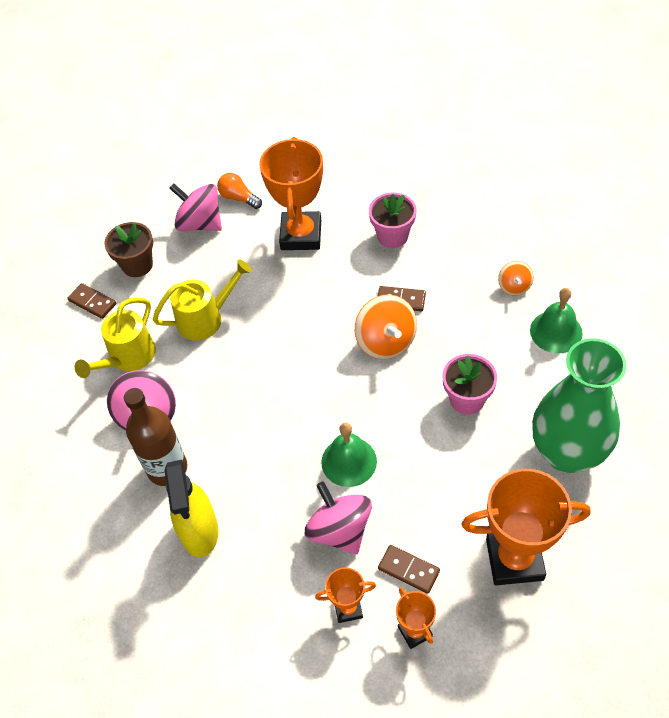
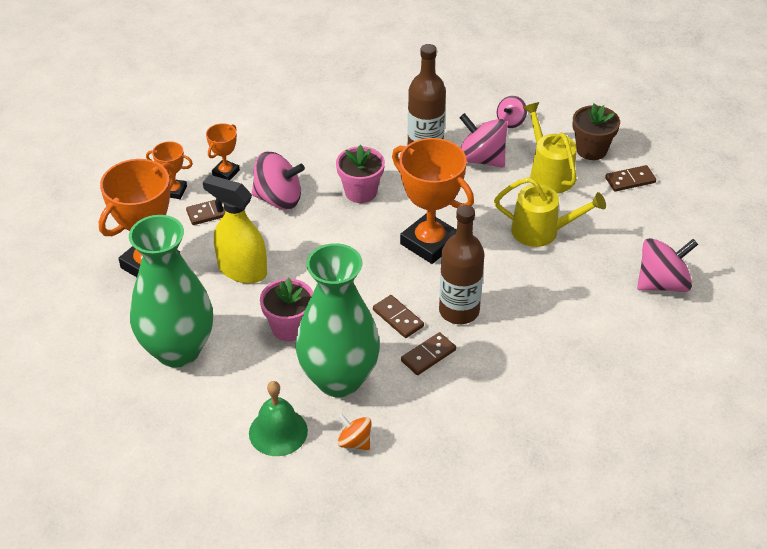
camera: 125 degrees right, 10 degrees down
(73, 429) = (511, 122): none -> pink spinning top
(137, 265) = (648, 222): brown flower pot -> brown flower pot (591, 150)
(199, 531) = (359, 139): yellow spray bottle -> yellow spray bottle (242, 270)
(206, 318) = (542, 231): yellow watering can -> yellow watering can turned 90 degrees counterclockwise
(238, 198) = (672, 325): orange light bulb -> none
(301, 235) = (577, 339): orange trophy -> orange trophy (429, 243)
(341, 312) = (459, 311): none -> brown bottle
(349, 461) = (321, 233): green bell -> none
(386, 341) = (398, 318): orange spinning top -> brown domino
(392, 236) = (508, 400): pink flower pot -> pink flower pot (360, 192)
(477, 333) = (339, 379): none -> green vase

